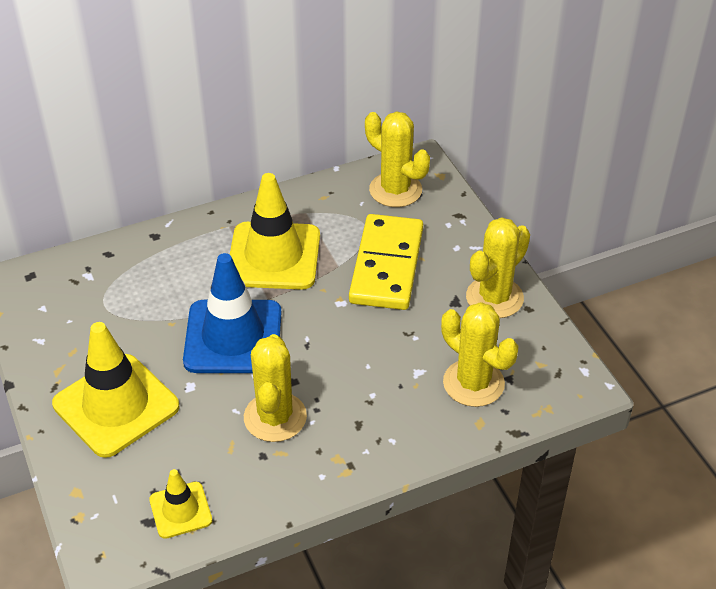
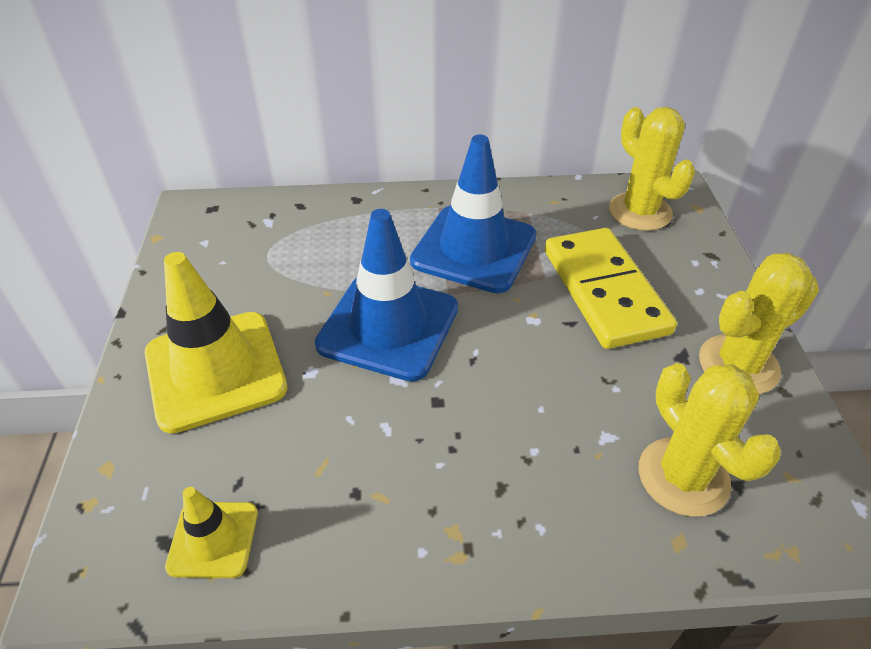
camera: 20 degrees right, 0 degrees up
(274, 256) = (474, 249): yellow traffic cone -> blue traffic cone
(275, 417) = (394, 443): yellow cactus -> none
(387, 266) = (605, 291): yellow domino -> yellow domino turned 45 degrees counterclockwise

